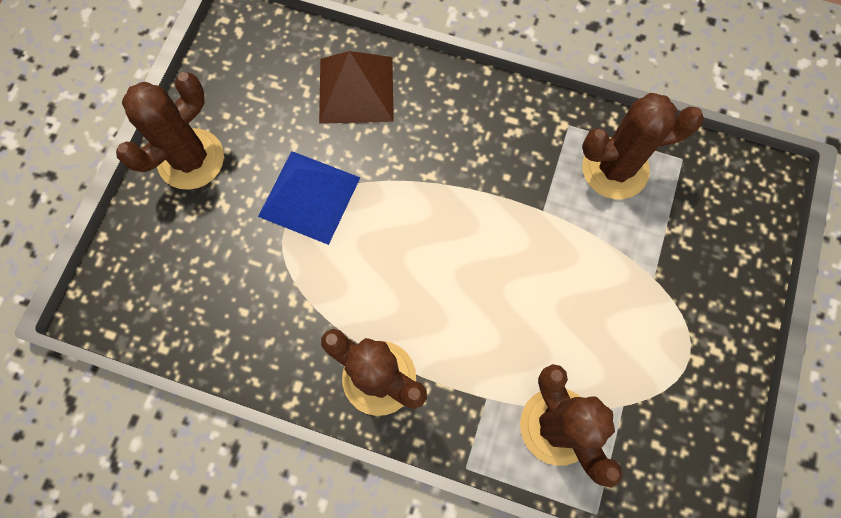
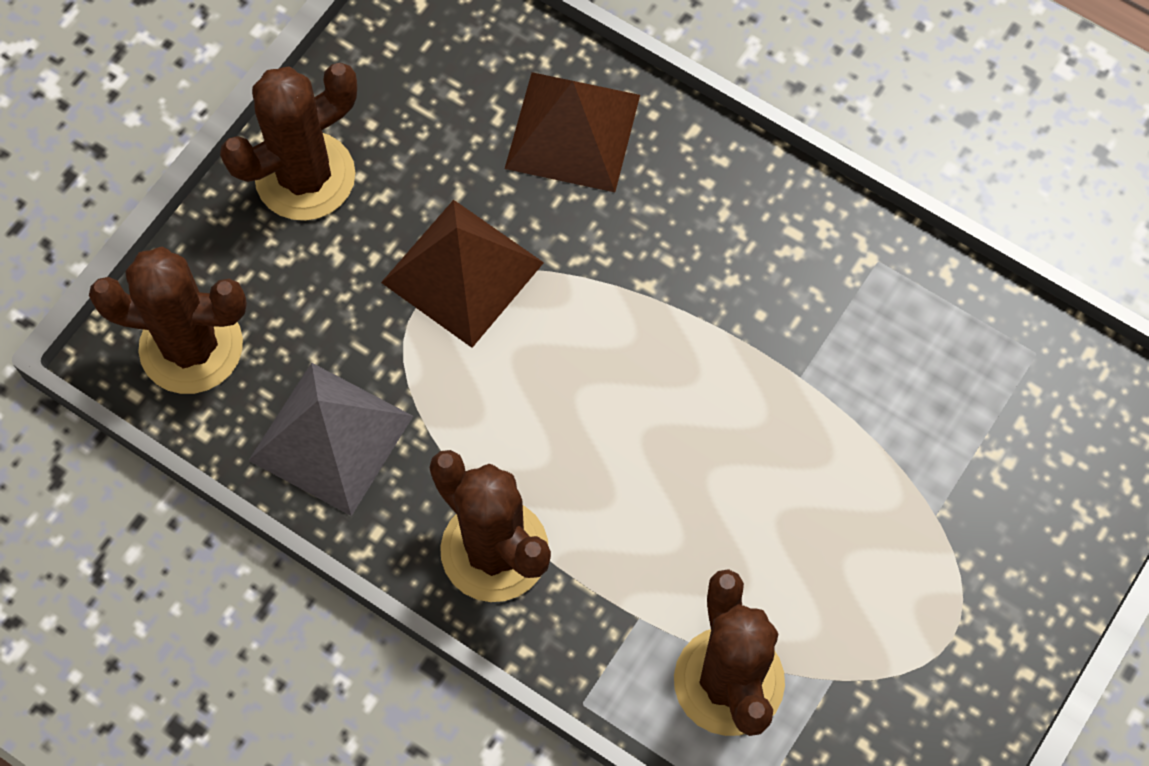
camera: 15 degrees right, 5 degrees down
(250, 329) = (331, 438): none -> grey pyramid
(309, 196) = (462, 272): blue pyramid -> brown pyramid
(615, 169) = (927, 343): brown cactus -> brown cactus (191, 346)

